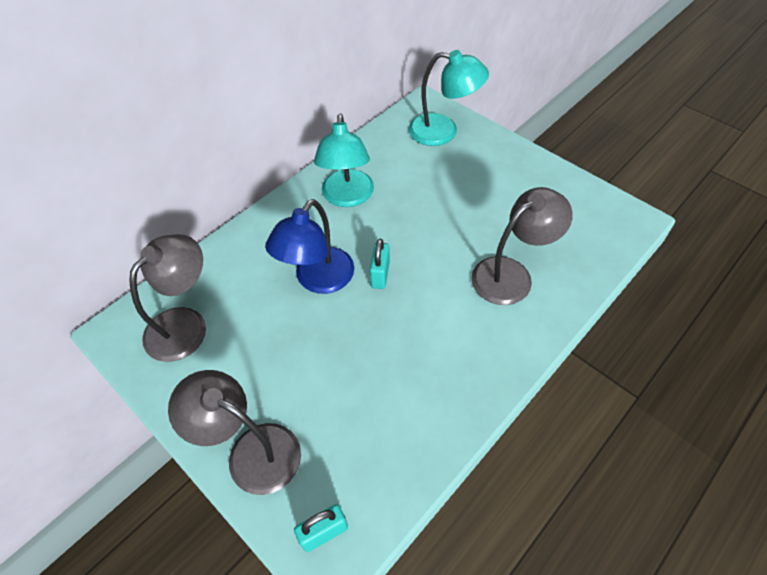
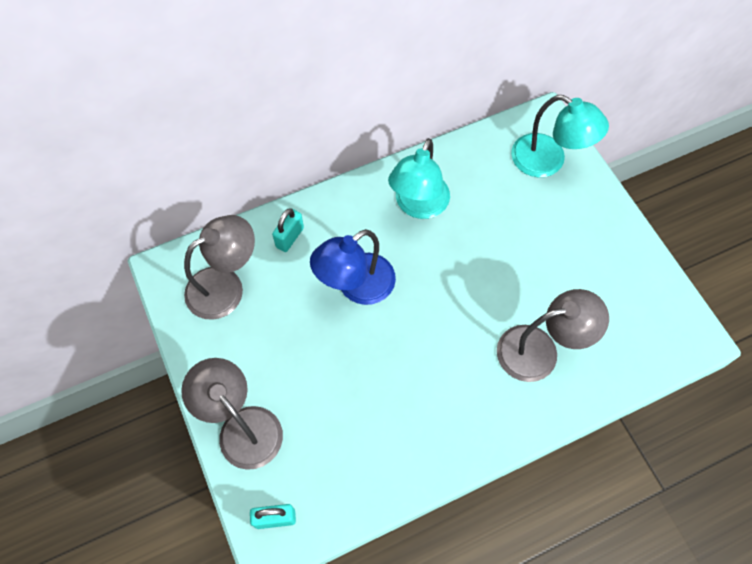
camera: 20 degrees right, 10 degrees up
(380, 275) = (415, 303): turquoise padlock -> turquoise padlock (290, 237)

